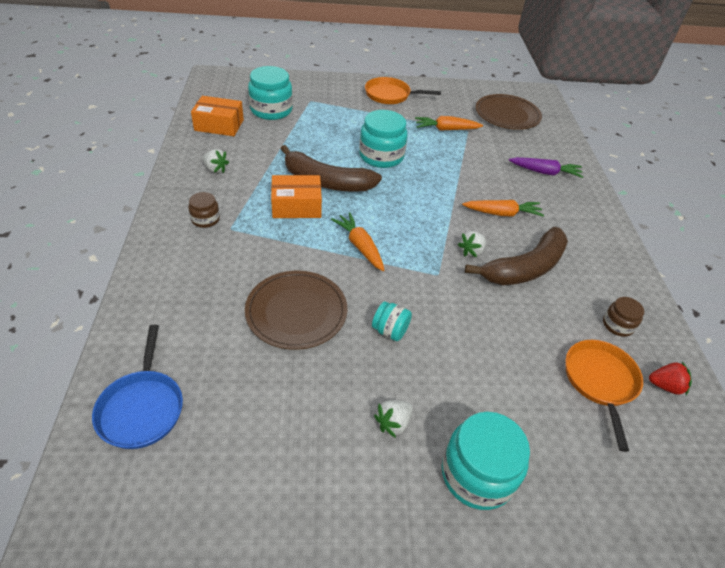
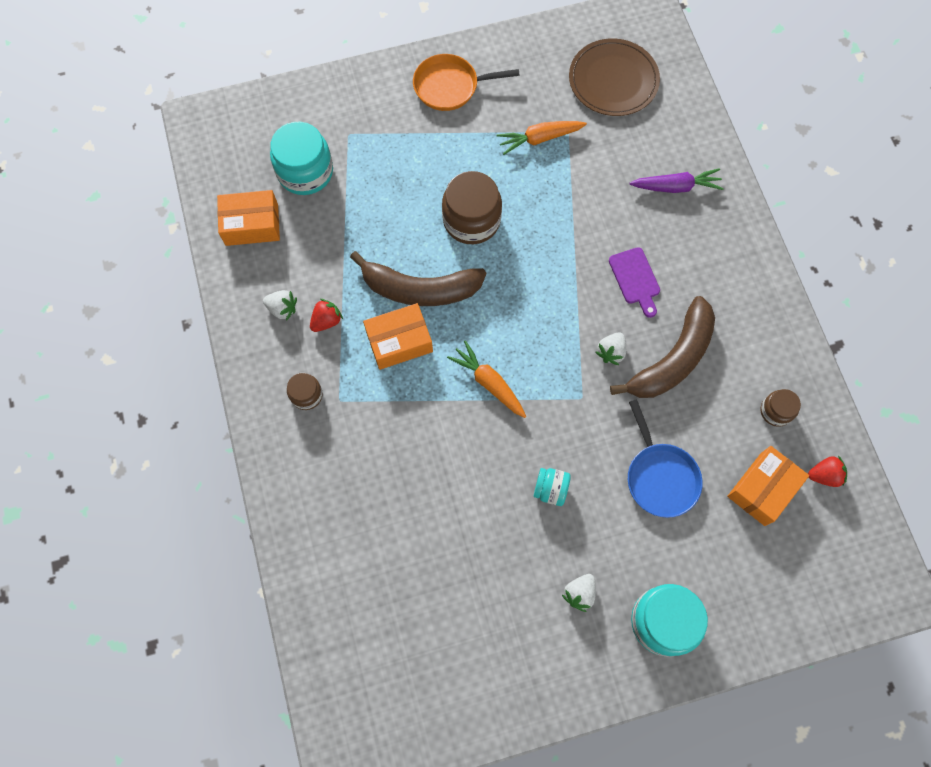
camera: 10 degrees left, 25 degrees up
(142, 408) = (352, 645): blue pan -> blue pan (660, 477)
(245, 182) = (326, 321): none -> red strawberry
(296, 312) = (451, 494): brown plate -> none
(381, 156) = (471, 220): turquoise jar -> brown jar
(502, 213) = (635, 279): orange carrot -> purple cutting board
(600, 381) = (762, 489): orange pan -> orange box

